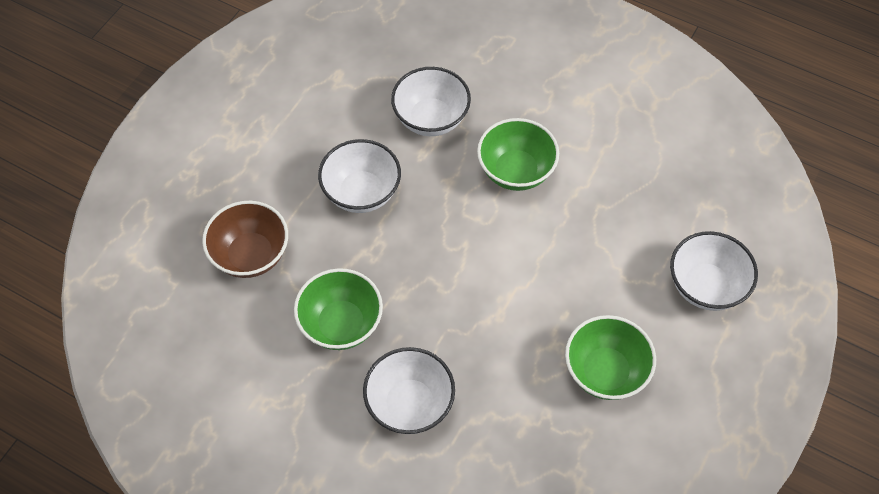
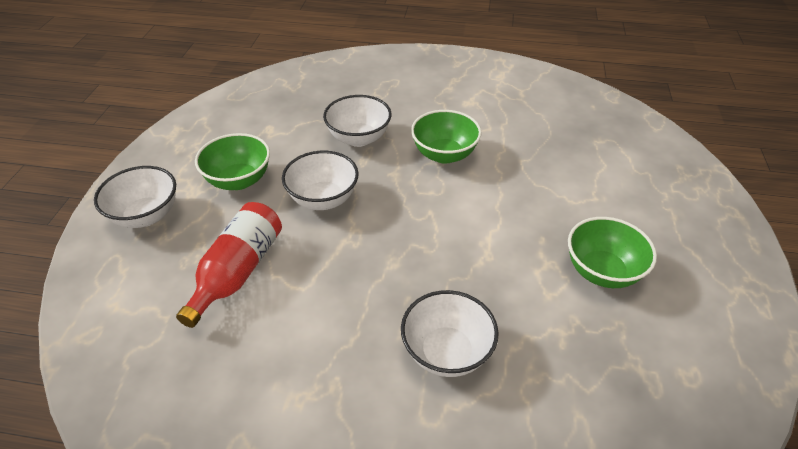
camera: 20 degrees left, 15 degrees down
(251, 255) = (238, 271): brown bowl -> red bottle
(341, 324) = (348, 303): green bowl -> green bowl (239, 180)
(706, 286) = (636, 190): white bowl -> white bowl (146, 216)

